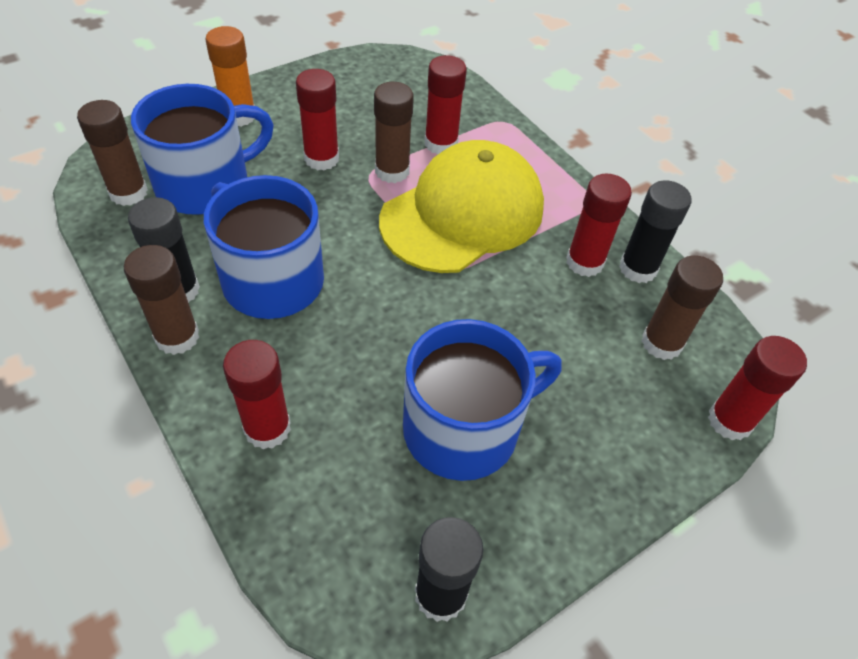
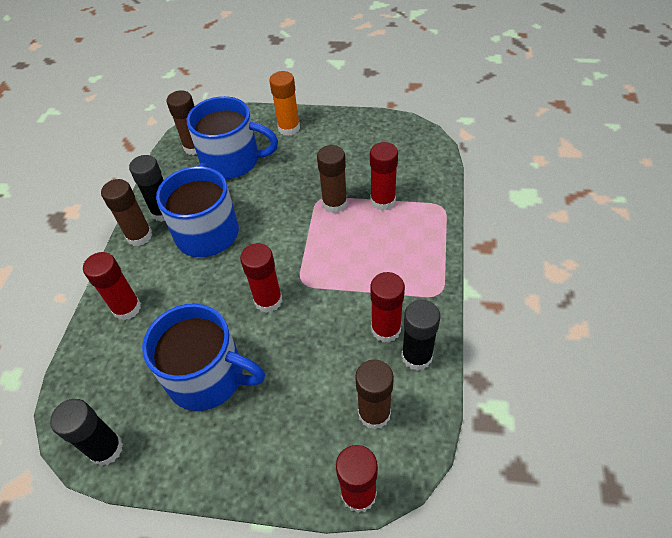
camera: 50 degrees right, 0 degrees up
(321, 159) = (304, 175): red glue stick -> red glue stick (268, 300)
(463, 214) = (346, 253): yellow cap -> none

